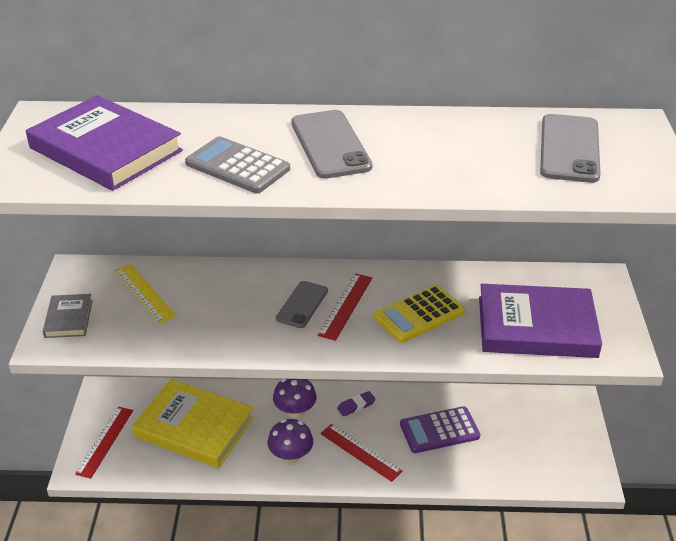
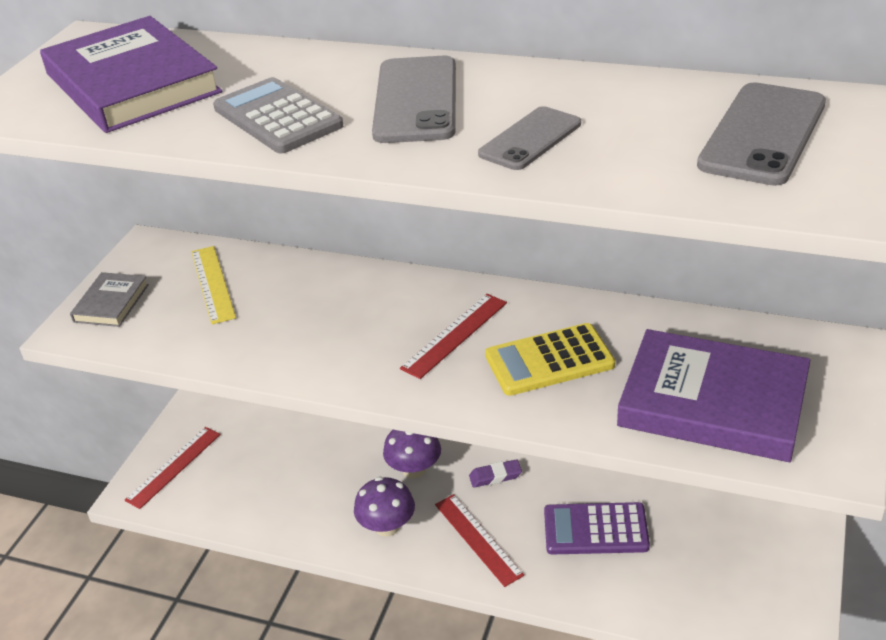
camera: 20 degrees right, 0 degrees up
(194, 427) = (283, 468): yellow book -> none
(302, 304) = (398, 325): grey phone -> grey phone (530, 139)

